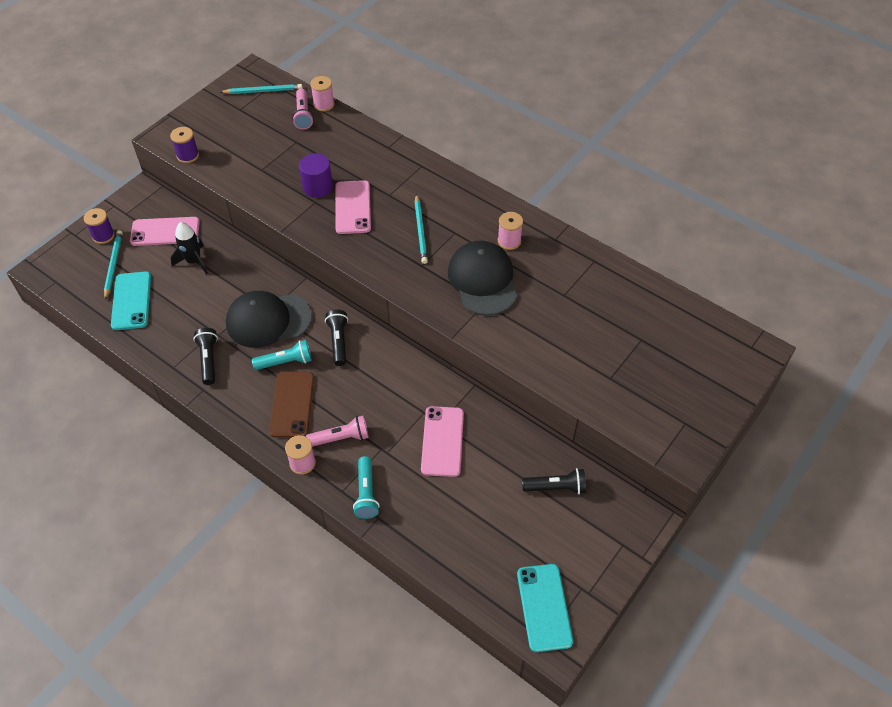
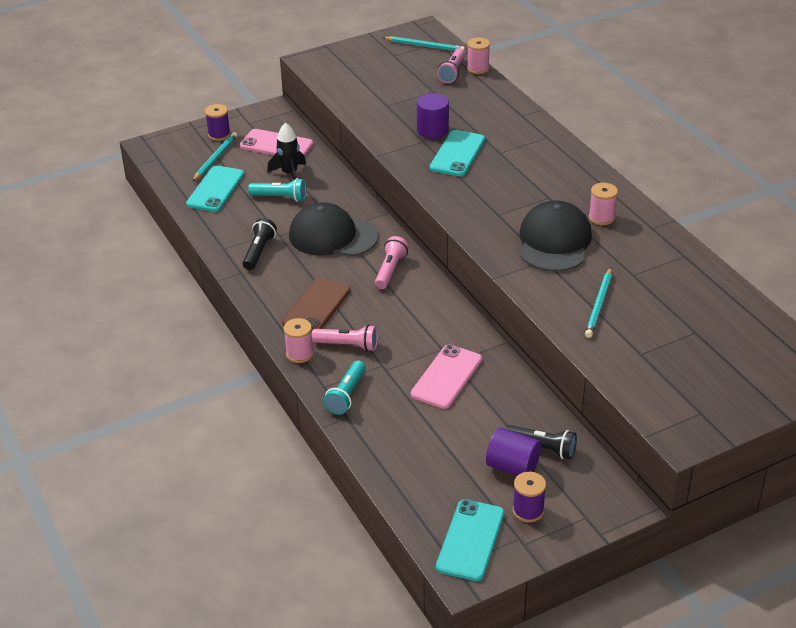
camera: 25 degrees right, 15 degrees down
(188, 155) = (324, 79): purple spool -> purple spool (528, 510)
(285, 362) = (330, 272): turquoise flashlight -> turquoise flashlight (280, 197)
(338, 341) = (390, 270): black flashlight -> pink flashlight
(352, 207) = (457, 154): pink phone -> turquoise phone
(420, 231) = (514, 188): turquoise pencil -> turquoise pencil (599, 305)
(541, 516) = (512, 467): none -> purple cylinder

